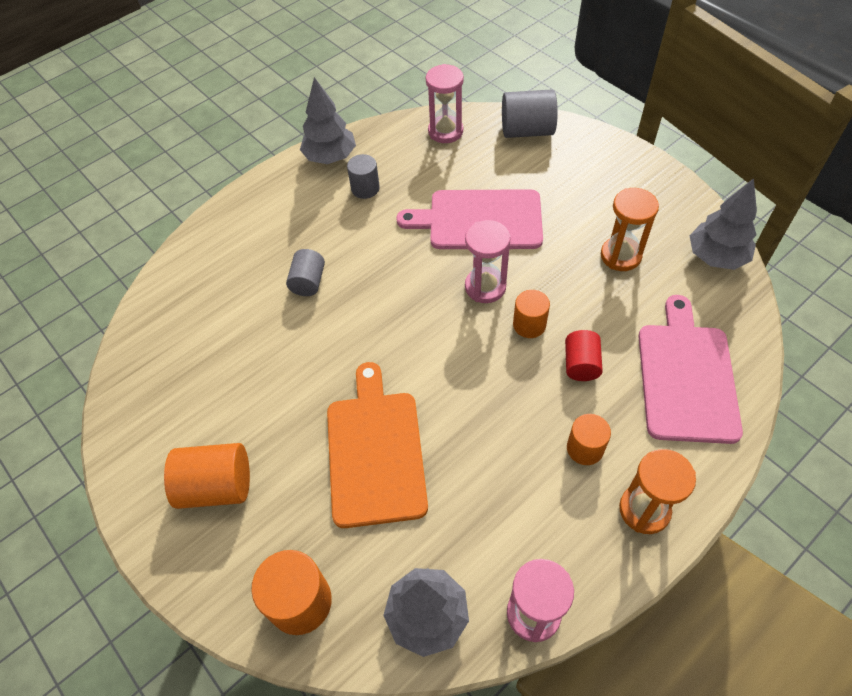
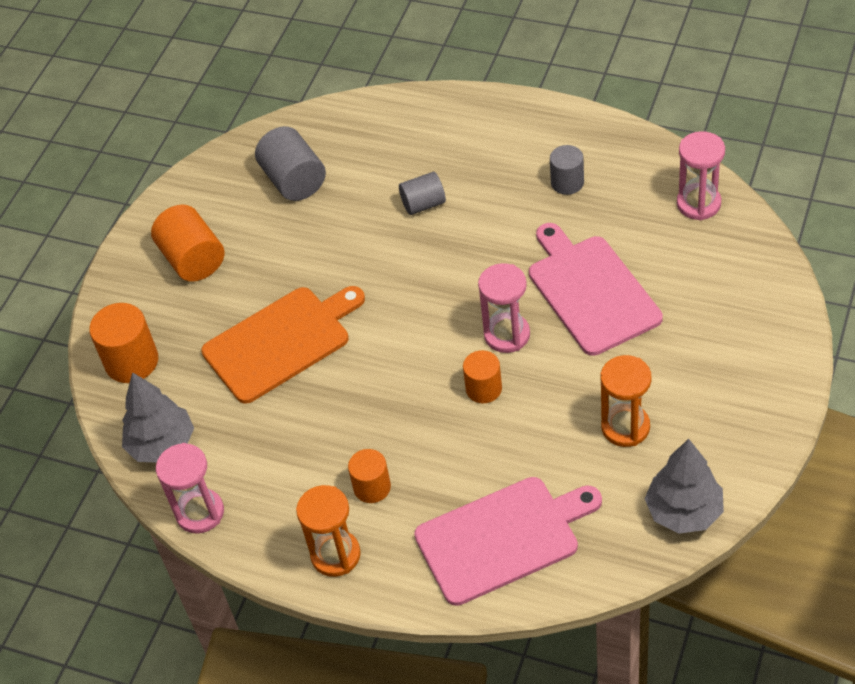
camera: 65 degrees right, 5 degrees down
(330, 157) = (589, 134): grey tree -> none
(527, 130) = (755, 271): grey cylinder -> grey cylinder (294, 180)
(581, 364) = (463, 448): red cylinder -> none

